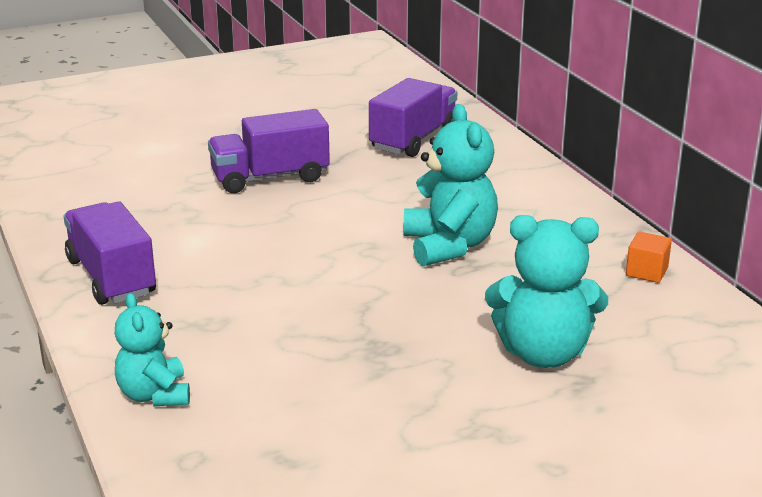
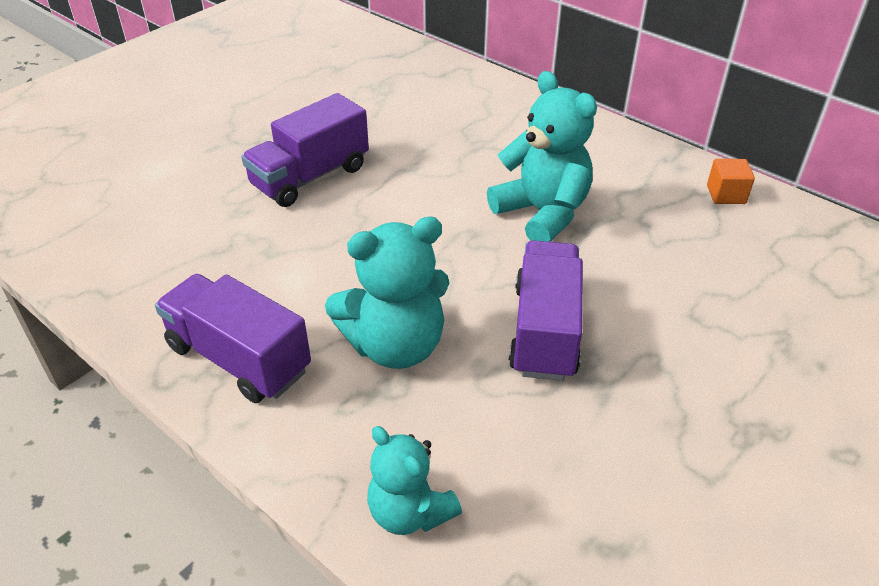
camera: 25 degrees left, 15 degrees up
(413, 139) = (411, 96): purple truck -> purple truck (545, 331)
(543, 353) = (724, 317): turquoise teddy bear -> turquoise teddy bear (395, 345)

